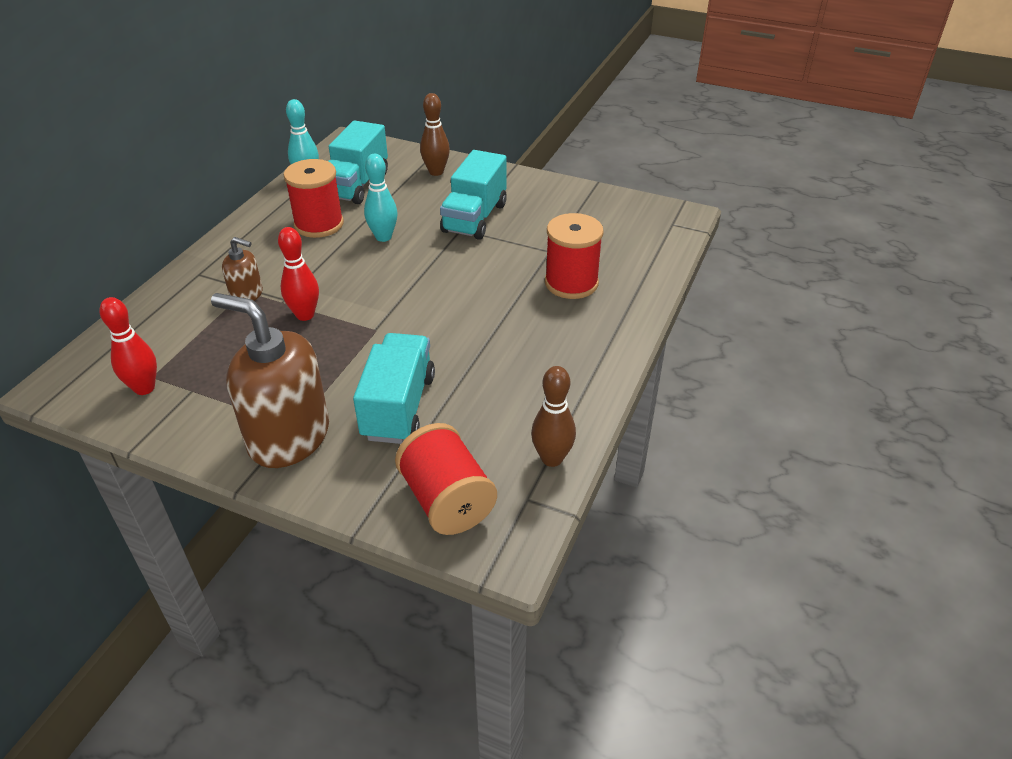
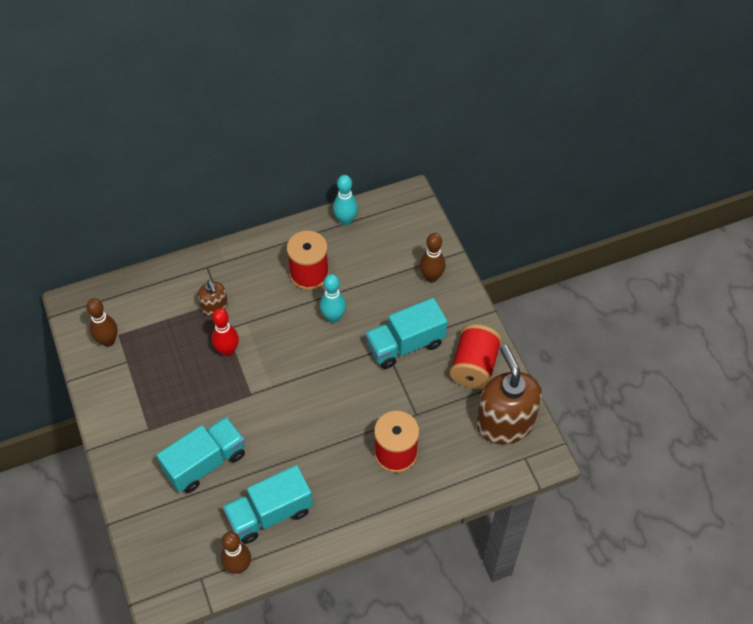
camera: 45 degrees right, 15 degrees up
(144, 388) = (108, 341): red bowling pin -> brown bowling pin
(288, 437) = (138, 436): brown soap dispenser -> brown soap dispenser (505, 423)
(356, 185) = (368, 251): turquoise truck -> turquoise truck (270, 514)
(447, 500) = (166, 543): red spool -> red spool (474, 366)

